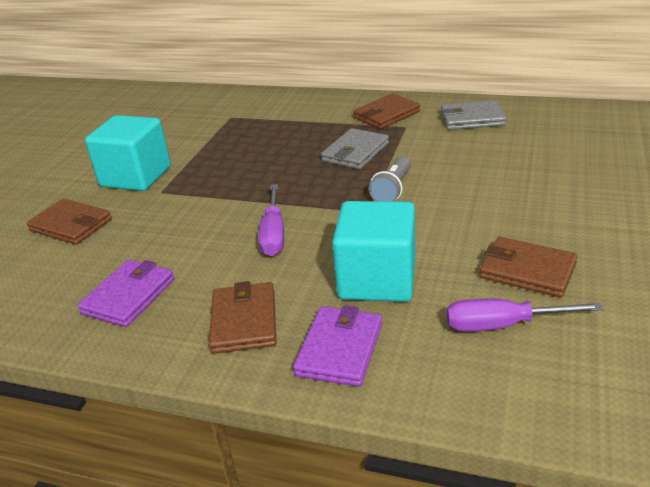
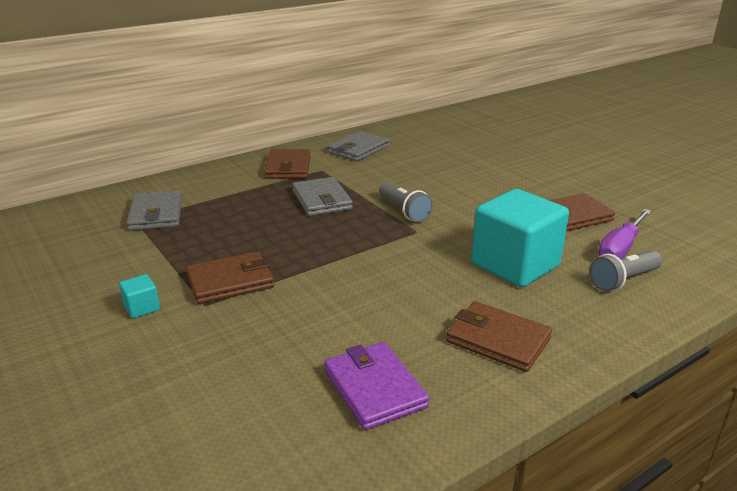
camera: 55 degrees left, 5 degrees down
(71, 225) = (165, 383): brown wallet -> brown wallet (230, 281)
(136, 177) = (142, 308): turquoise cube -> turquoise cube, size x0.40
(246, 118) = (156, 214): none -> grey wallet
(273, 234) = (387, 279): purple screwdriver -> none
(340, 349) = (584, 313): purple wallet -> none
(434, 351) = (623, 280): none -> grey flashlight

